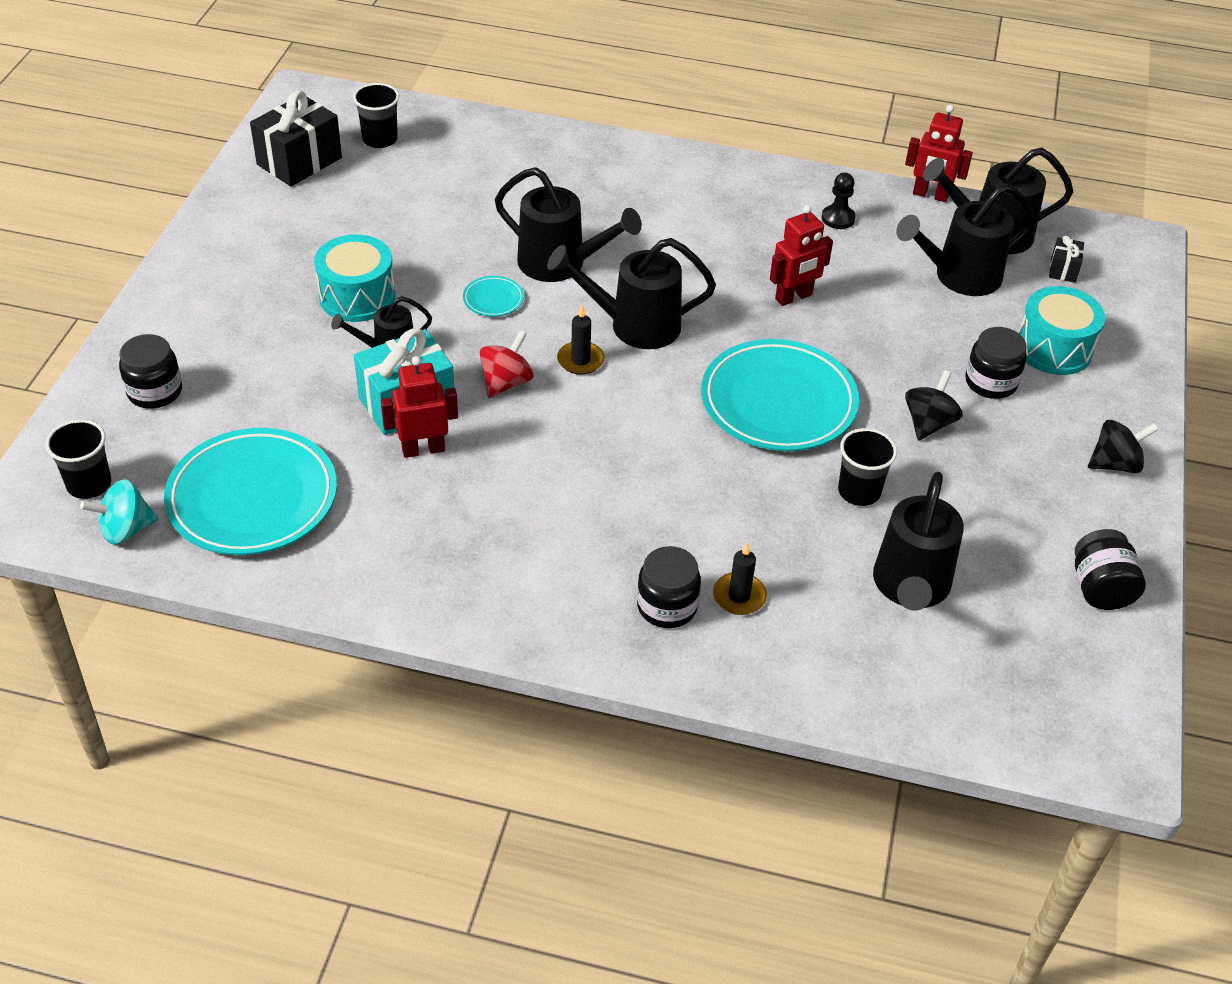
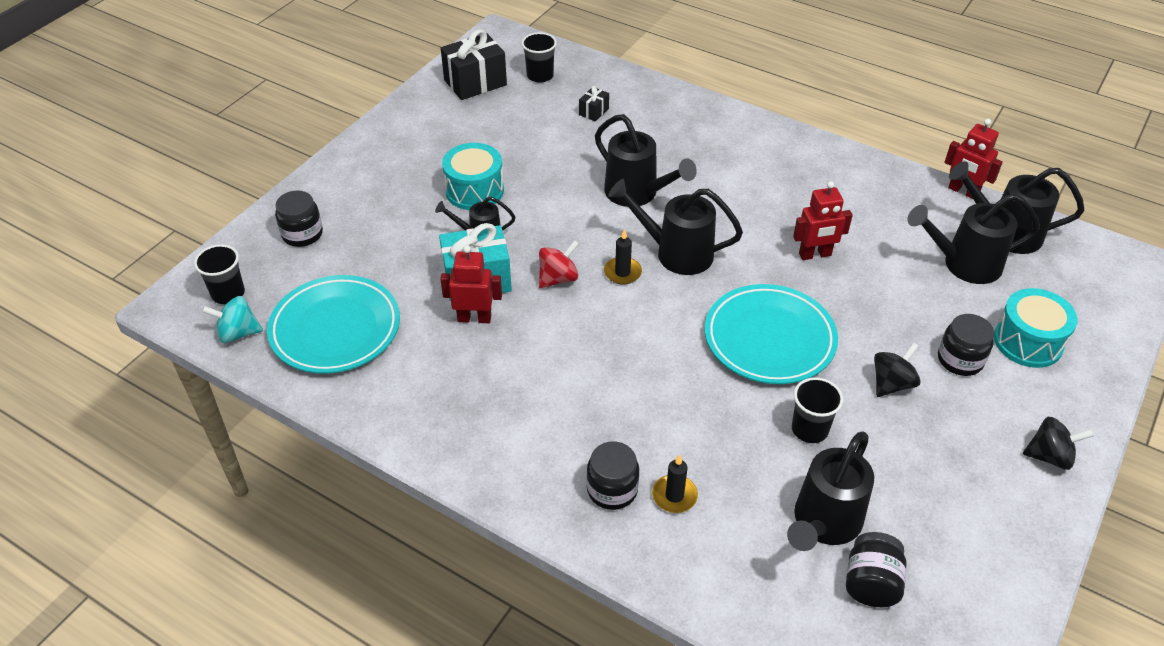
camera: 20 degrees right, 0 degrees up
(493, 299) = (574, 212): turquoise plate -> none
(838, 218) = (876, 197): black pawn -> none
(1063, 269) = (1060, 275): black gift -> black gift (594, 112)
(1100, 588) = (997, 566): black jar -> black jar (871, 583)

